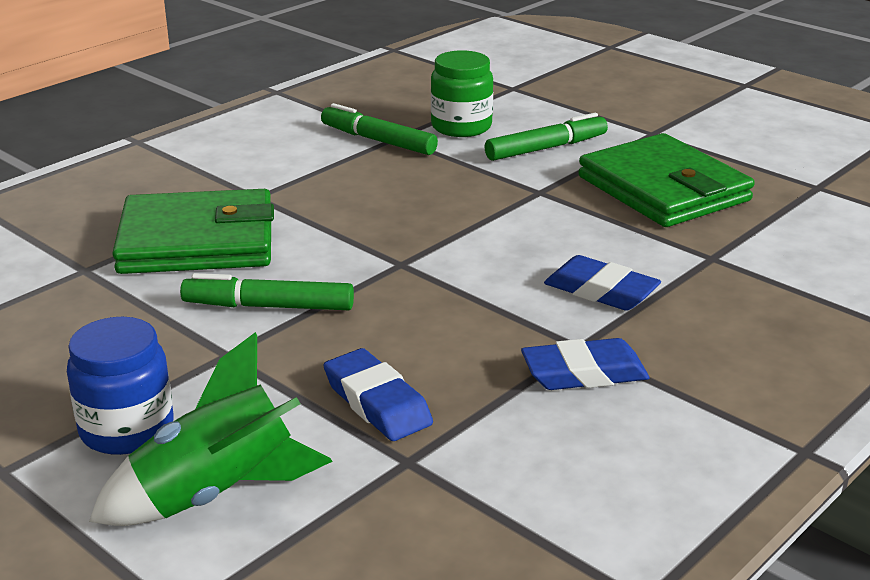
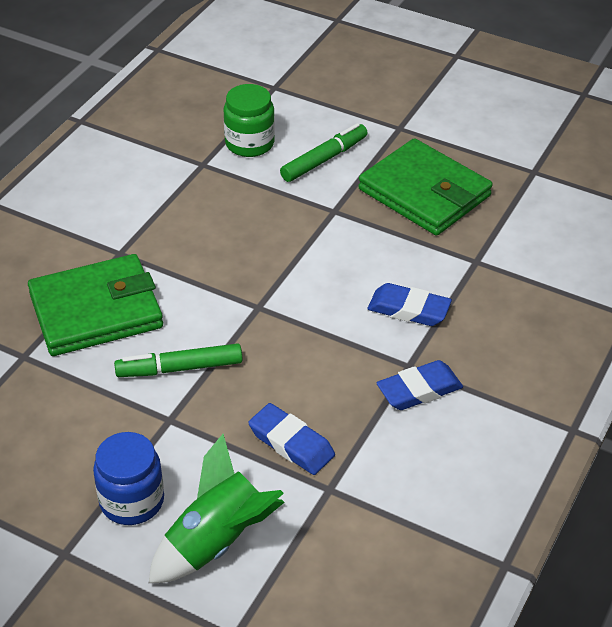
camera: 15 degrees left, 15 degrees up
(378, 140) = (189, 171): green marker -> none

